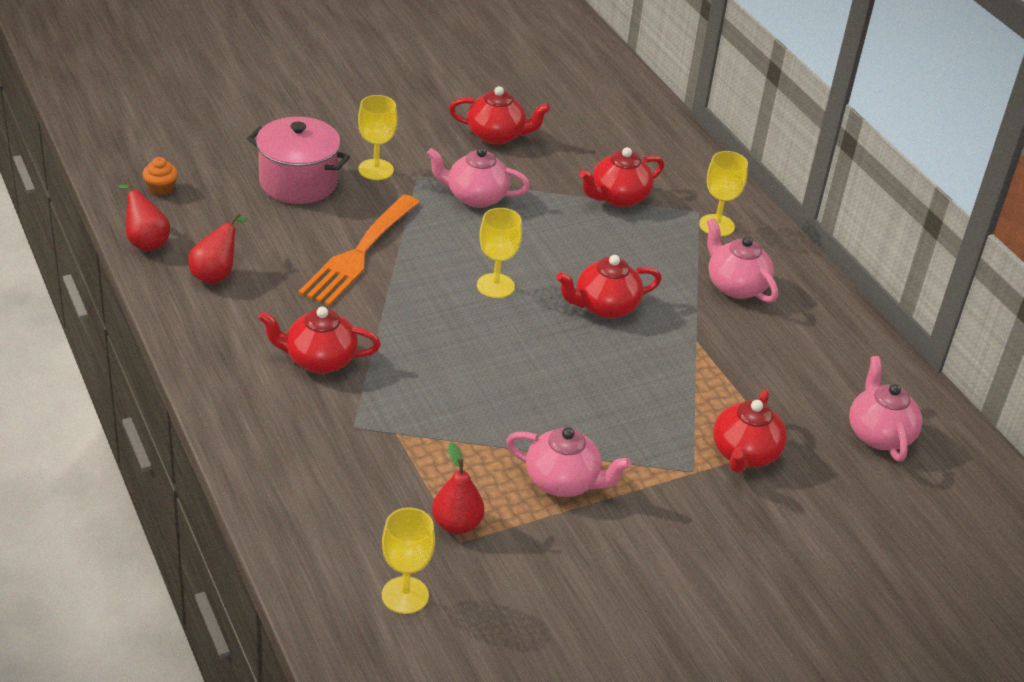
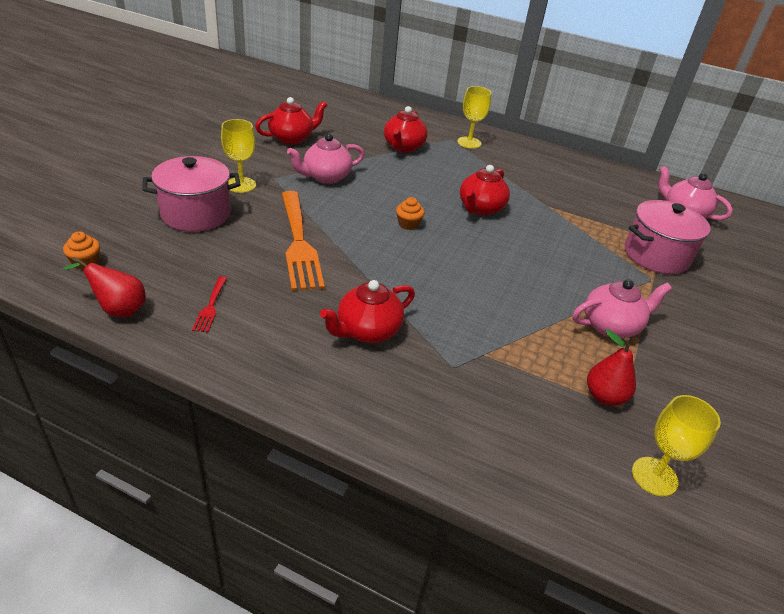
camera: 40 degrees left, 0 degrees up
(216, 274) = (211, 306): red pear -> red fork
(495, 286) = (408, 224): yellow goblet -> orange cupcake
(735, 286) = (521, 169): pink teapot -> none
(744, 454) = (656, 255): red teapot -> pink pot

